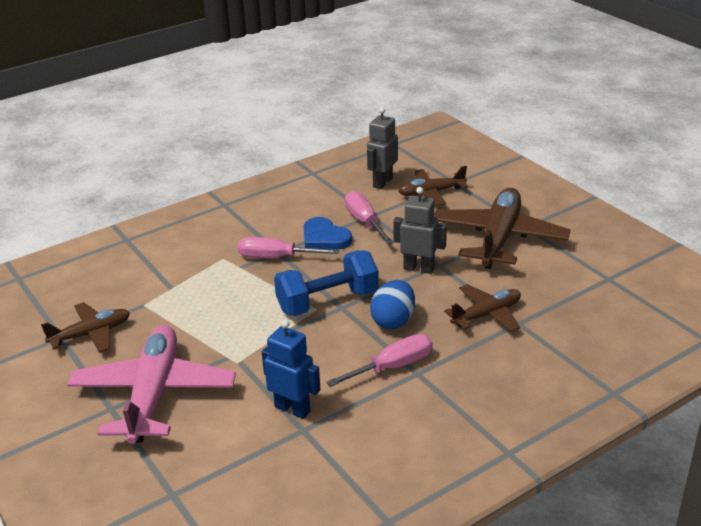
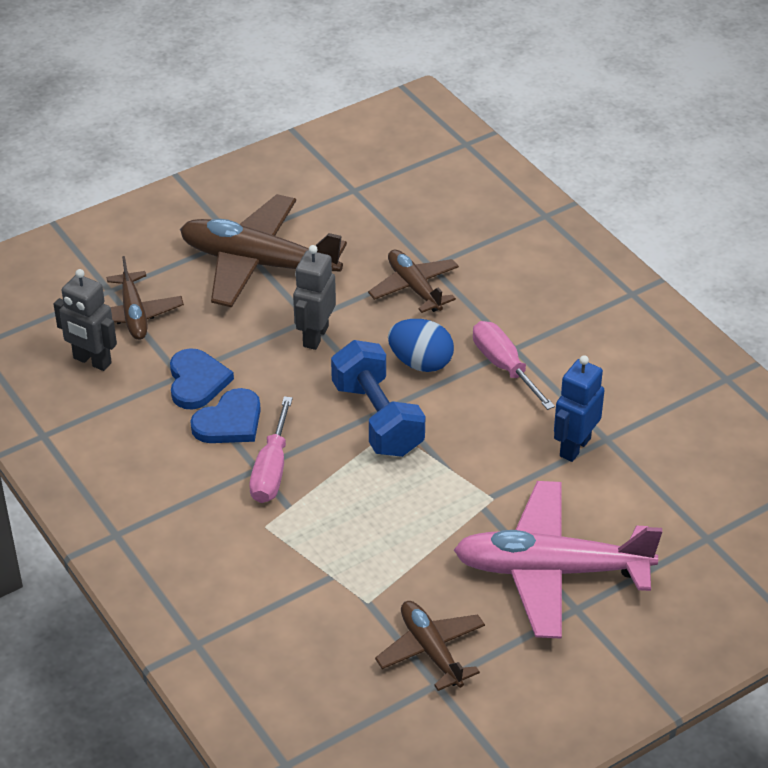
camera: 90 degrees left, 10 degrees up
(365, 222) = (197, 381): pink screwdriver -> blue heart

